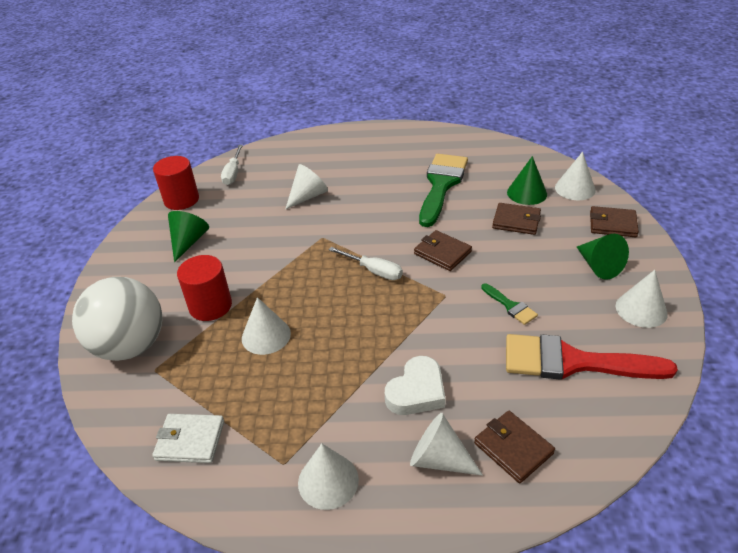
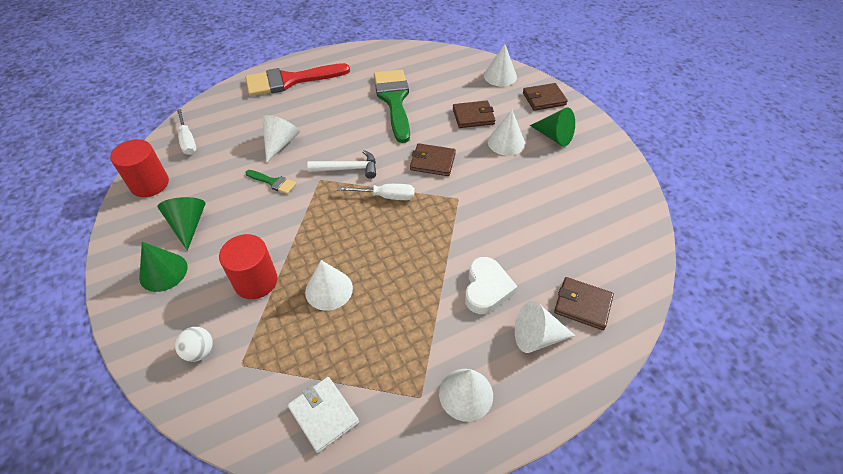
camera: 30 degrees left, 10 degrees up
(130, 346) = (200, 351): white ball -> white ball, size x0.40
(190, 440) = (323, 415): white wallet -> white wallet turned 75 degrees clockwise
(354, 235) = (348, 168): none -> white hammer
(510, 306) = (512, 190): green brush -> green brush (273, 182)
(527, 193) = (466, 89): green cone -> green cone (163, 272)
(573, 362) = (582, 220): red brush -> red brush (290, 80)
(641, 309) = (602, 162): white cone -> white cone (506, 142)

